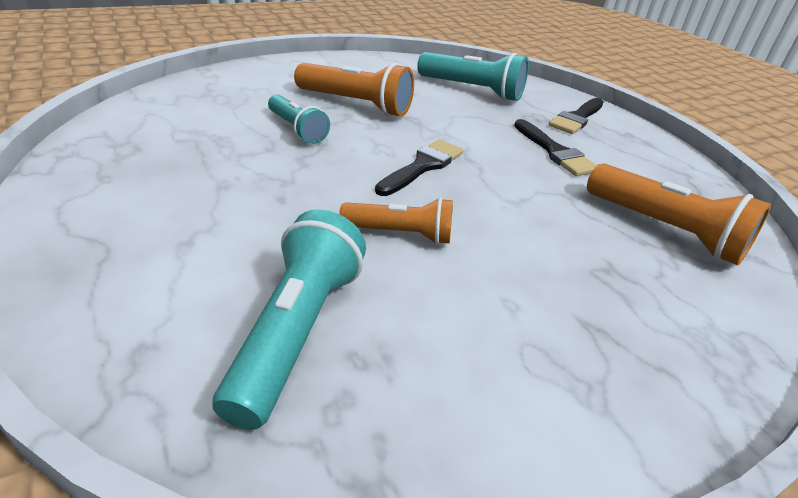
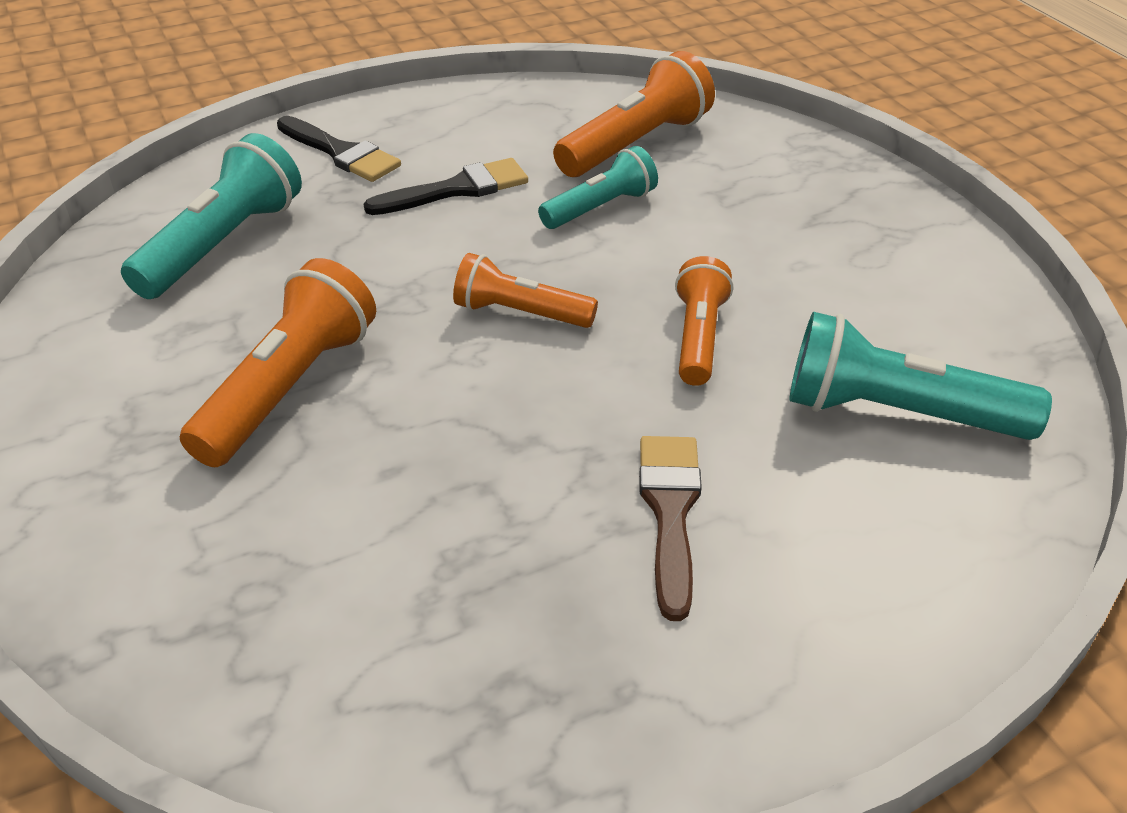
camera: 85 degrees left, 5 degrees up
(226, 204) = (670, 512): none -> brown brush
(297, 129) = (405, 459): turquoise flashlight -> turquoise flashlight (600, 208)
(422, 166) = (520, 313): black brush -> orange flashlight

